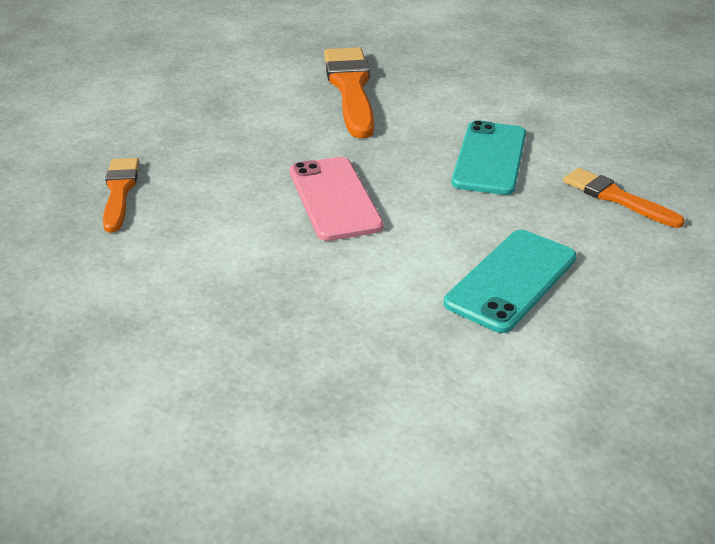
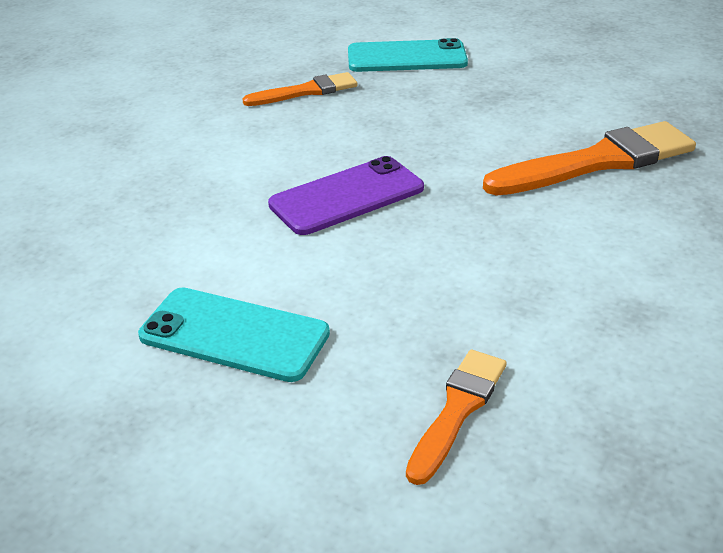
camera: 75 degrees right, 0 degrees up
(334, 198) = (347, 196): pink phone -> purple phone
(489, 158) = (496, 287): turquoise phone -> turquoise phone (406, 57)

